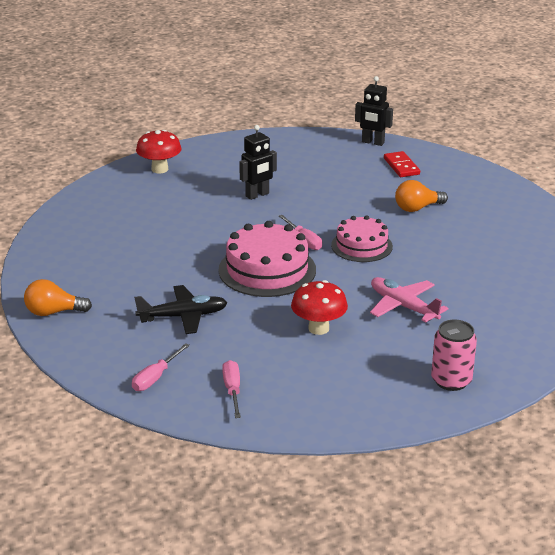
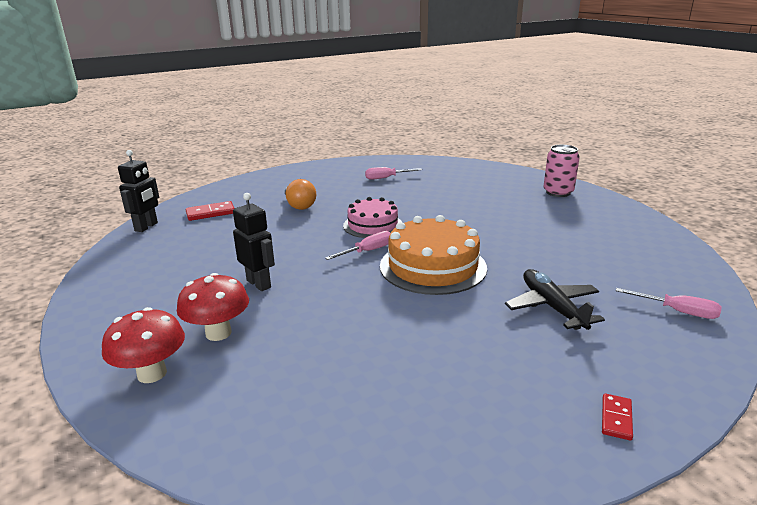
camera: 95 degrees left, 5 degrees down
(53, 312) = (616, 418): orange light bulb -> red domino
(232, 390) = (653, 268): pink screwdriver -> pink screwdriver (386, 178)
(267, 270) = (433, 266): pink cake -> orange cake
(318, 328) = (524, 237): red mushroom -> red mushroom (218, 333)
(403, 306) = (469, 208): pink plane -> none

